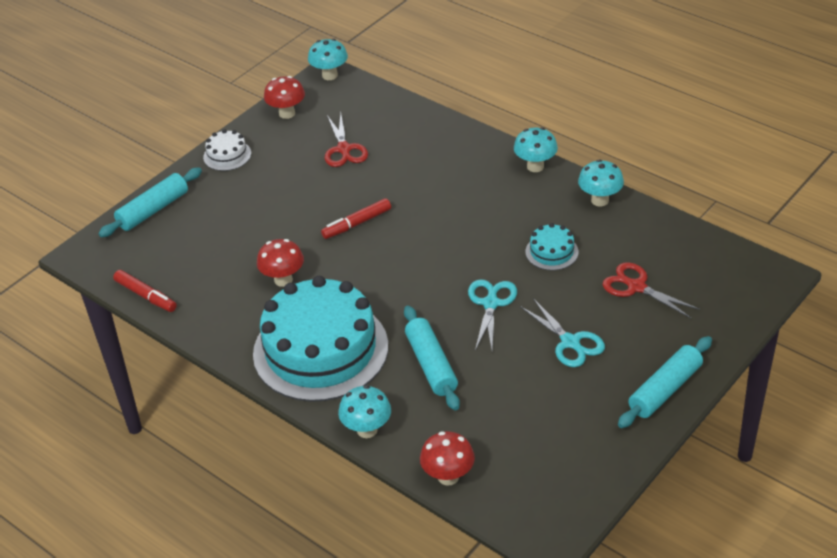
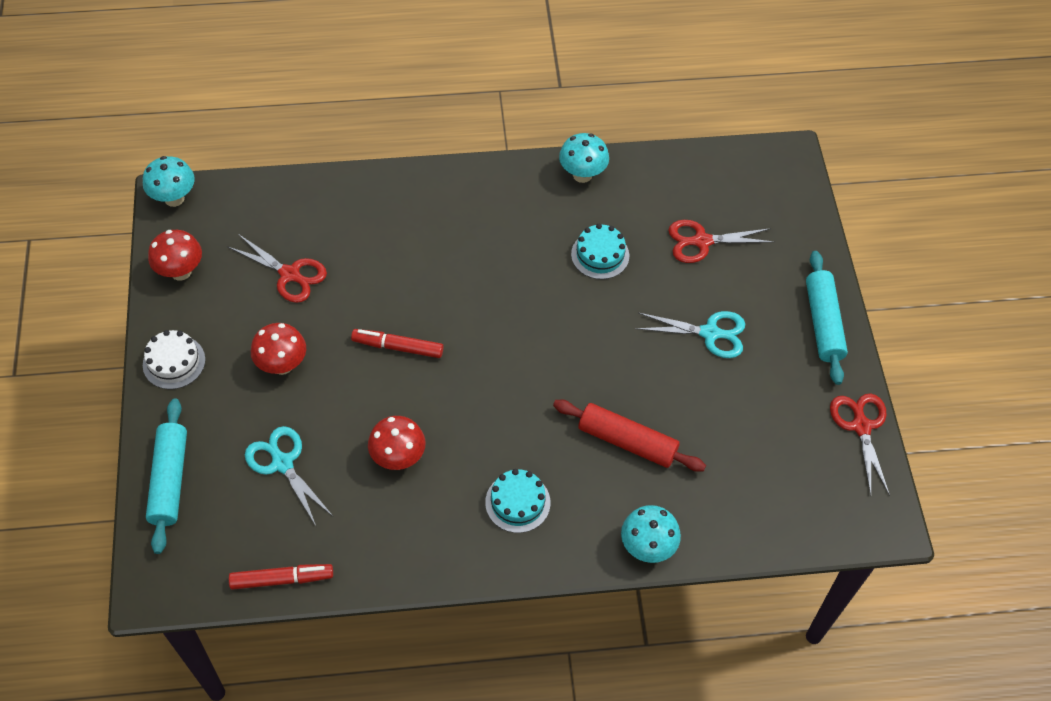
camera: 50 degrees left, 15 degrees up
(320, 350) = (517, 502): turquoise cake -> turquoise cake, size x0.41
(357, 224) = (398, 347): red marker -> red marker turned 90 degrees clockwise
(431, 365) = (627, 441): turquoise rolling pin -> red rolling pin
(448, 476) = (758, 535): red mushroom -> red mushroom (282, 365)
(491, 303) = (607, 343): turquoise scissors -> turquoise scissors (282, 462)
(535, 166) = (490, 175): turquoise mushroom -> none
(610, 468) = (861, 425): none -> red scissors

